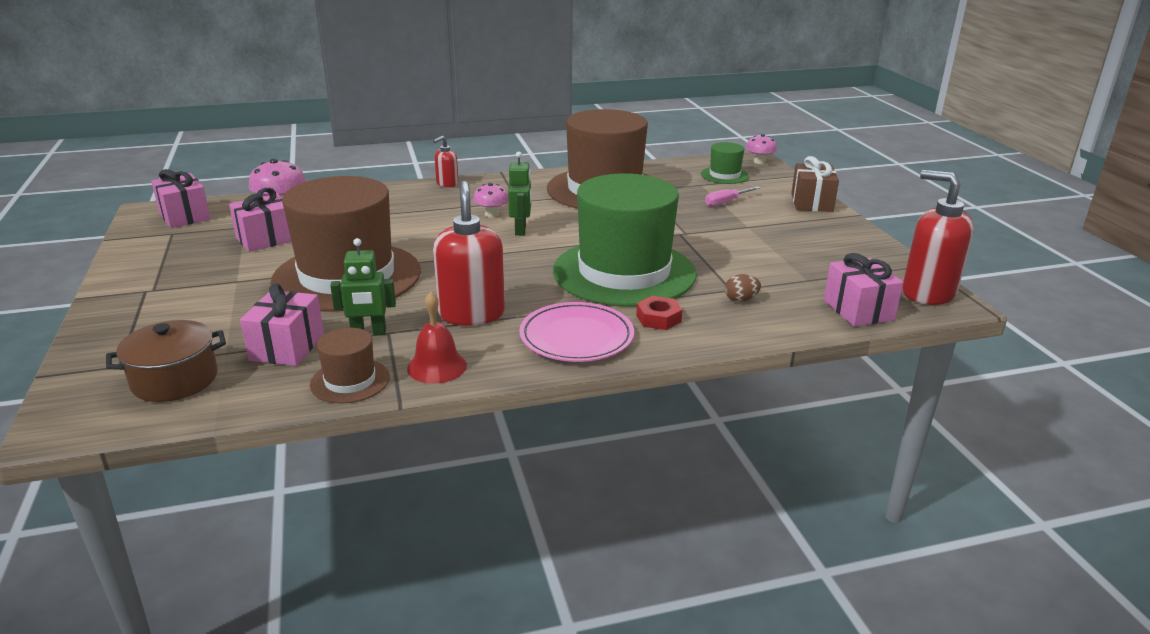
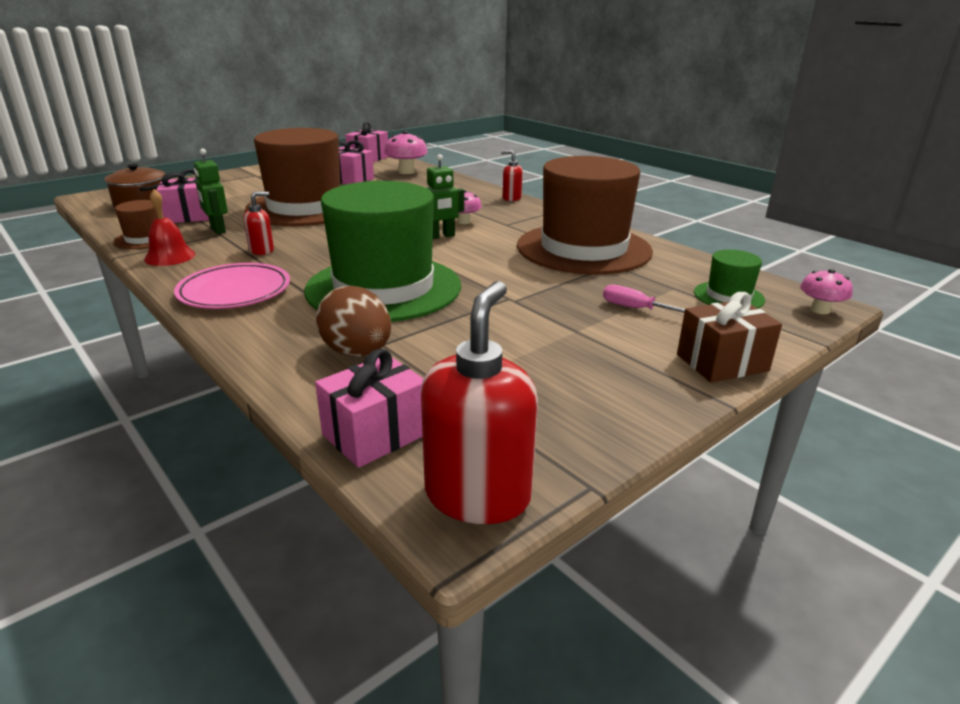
camera: 65 degrees right, 0 degrees up
(471, 314) = (262, 250): red soap dispenser -> red soap dispenser, size x0.52
(658, 318) = (287, 318): red nut -> none
(741, 300) = (357, 352): brown egg -> brown egg, size x2.01

